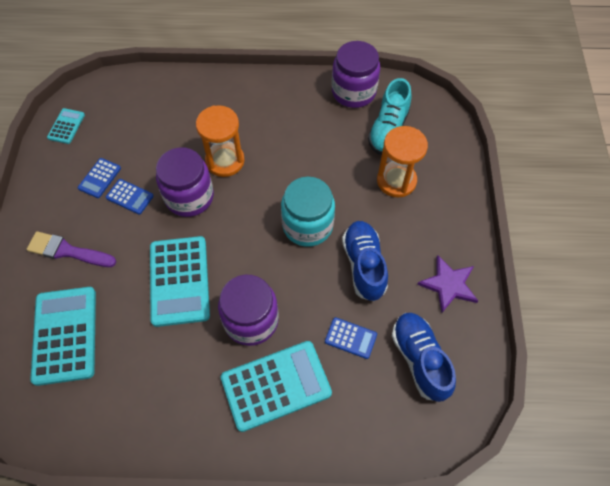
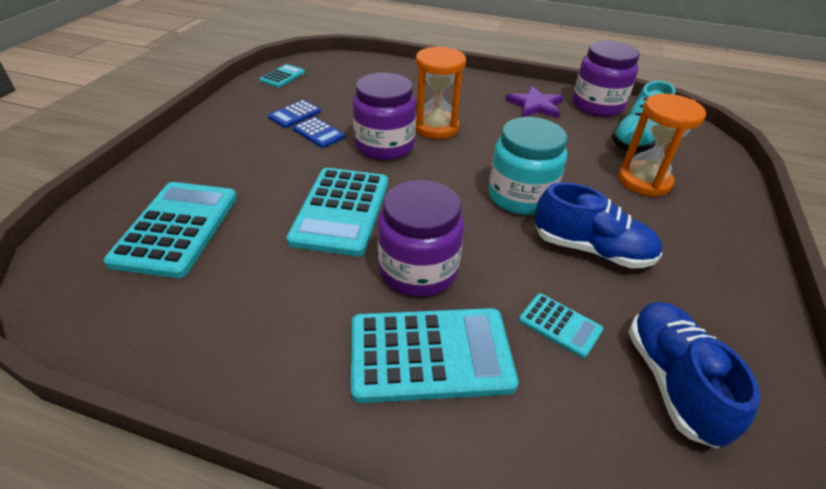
camera: 15 degrees right, 20 degrees down
(67, 251) = (227, 159): purple brush -> none
(350, 338) = (560, 325): blue calculator -> turquoise calculator
(364, 265) = (591, 249): blue shoe -> blue shoe turned 105 degrees clockwise
(449, 285) = (721, 299): purple star -> purple star (535, 105)

